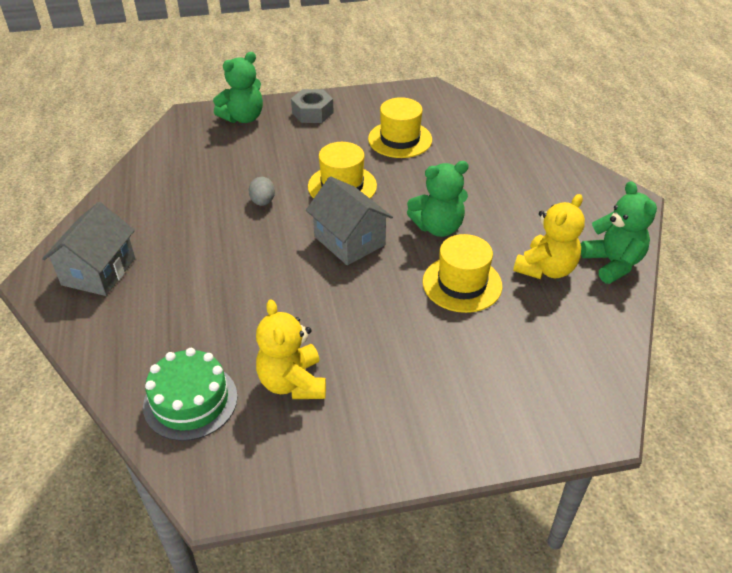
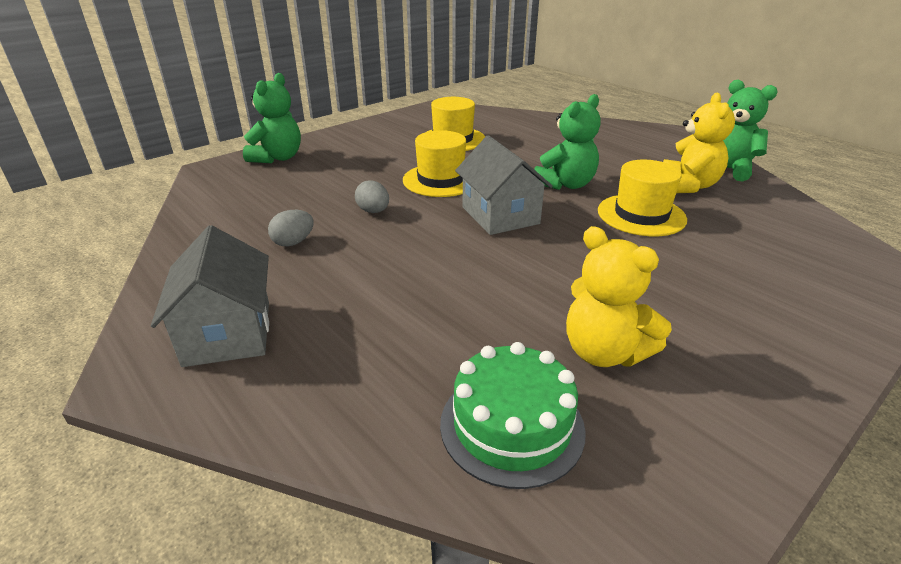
camera: 30 degrees left, 10 degrees down
(187, 212) = (293, 242): none -> grey egg
(312, 112) = (347, 140): grey nut -> none
(349, 241) = (500, 215): grey house -> grey house turned 45 degrees clockwise

